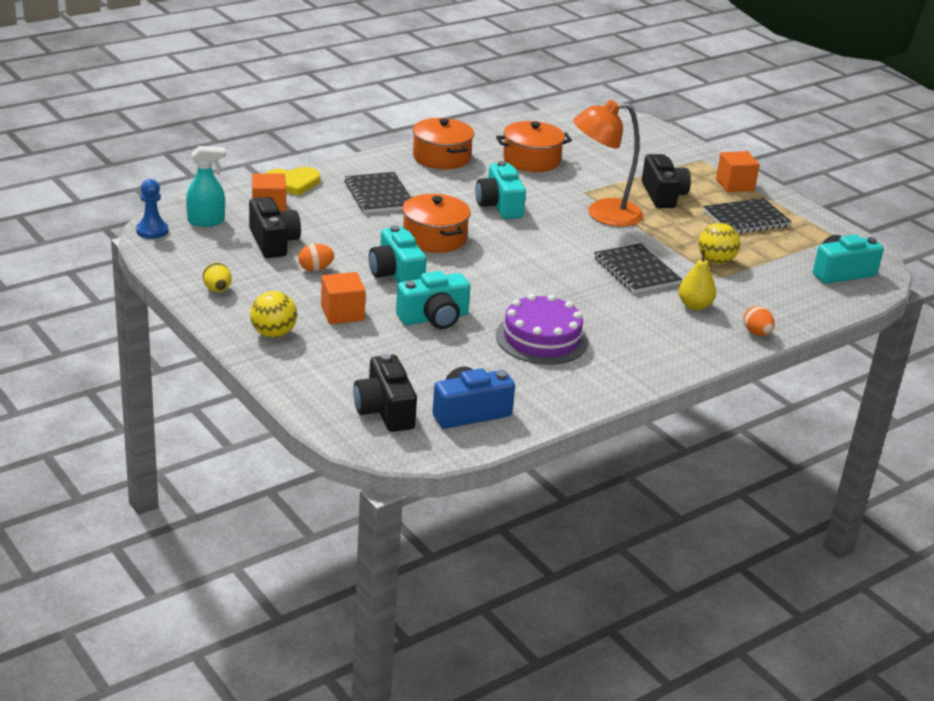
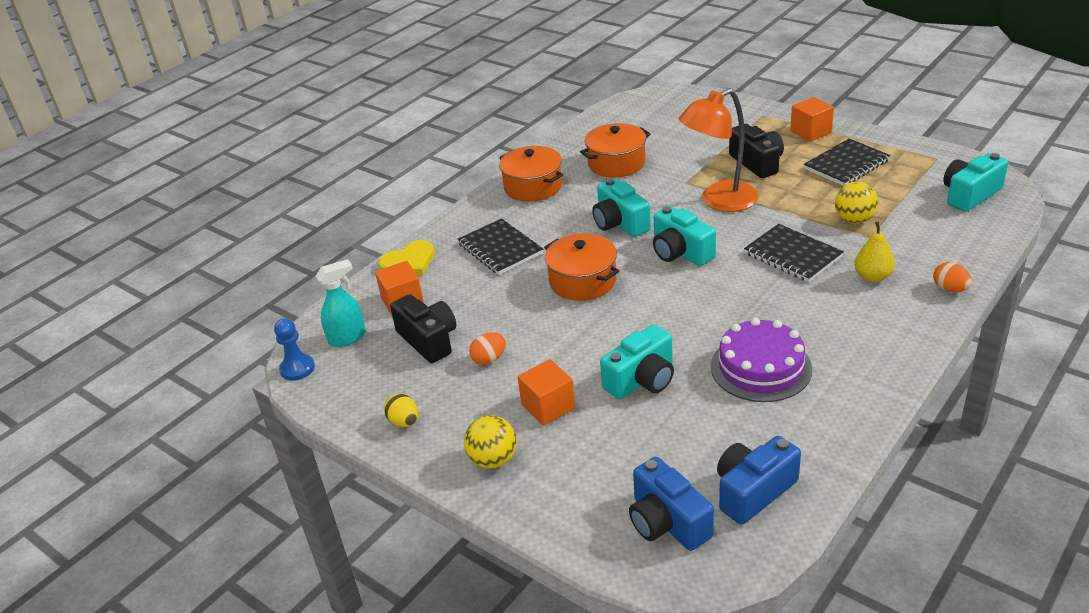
camera: 10 degrees left, 5 degrees up
(385, 410) = (667, 522): black camera -> blue camera
(396, 274) = (572, 338): turquoise camera -> turquoise camera (680, 252)

